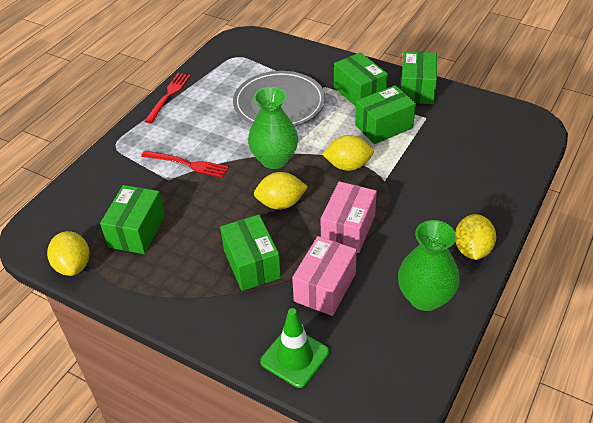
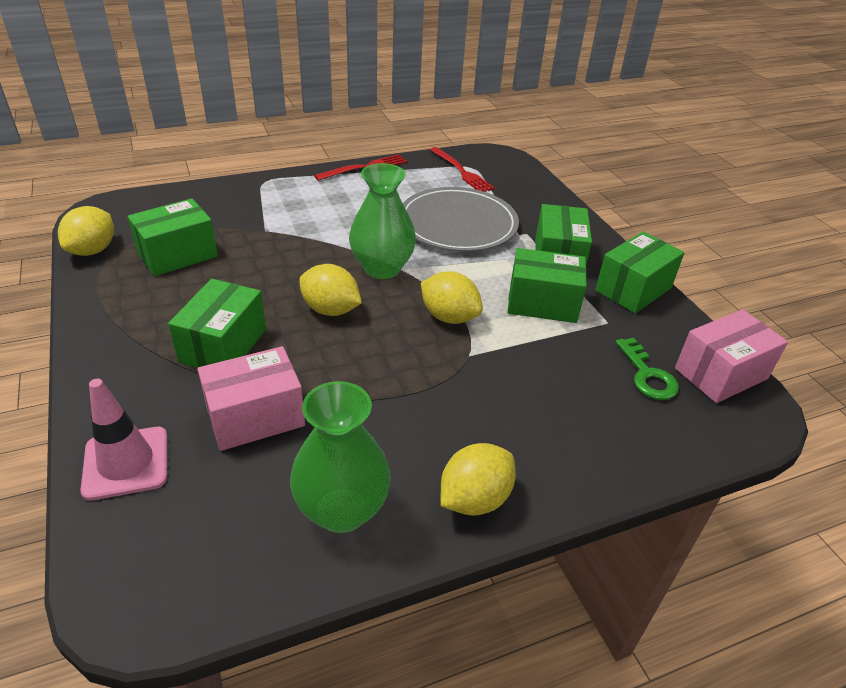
camera: 35 degrees right, 5 degrees down
(187, 164) = (299, 228): red fork -> red fork (461, 171)
(295, 357) = (126, 463): green traffic cone -> pink traffic cone
(348, 229) = (362, 376): pink box -> pink box (721, 373)
(474, 136) = (647, 375): none -> green key

